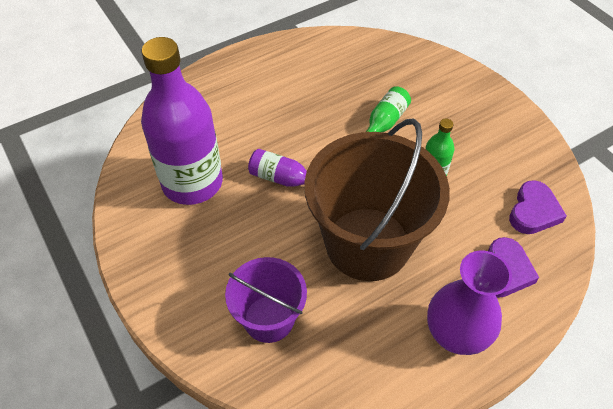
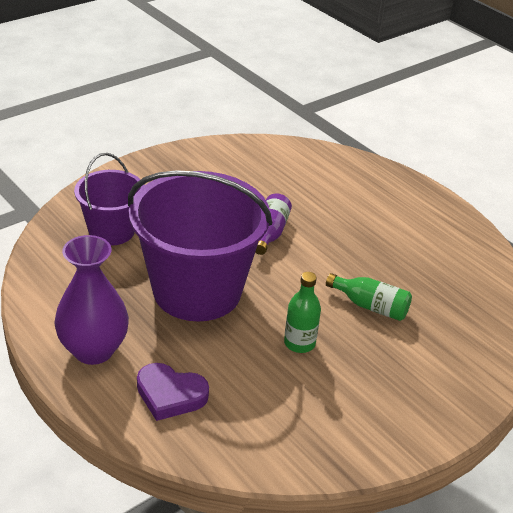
camera: 80 degrees right, 15 degrees down
(192, 183) = (254, 180): purple bottle -> none
(367, 243) = (197, 290): brown bucket -> purple bucket
(533, 211) = (259, 431): purple heart -> none

